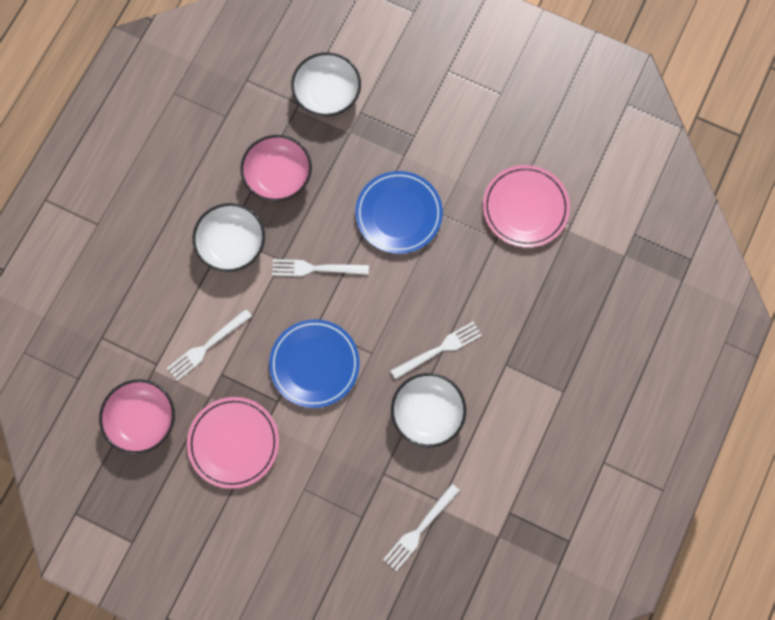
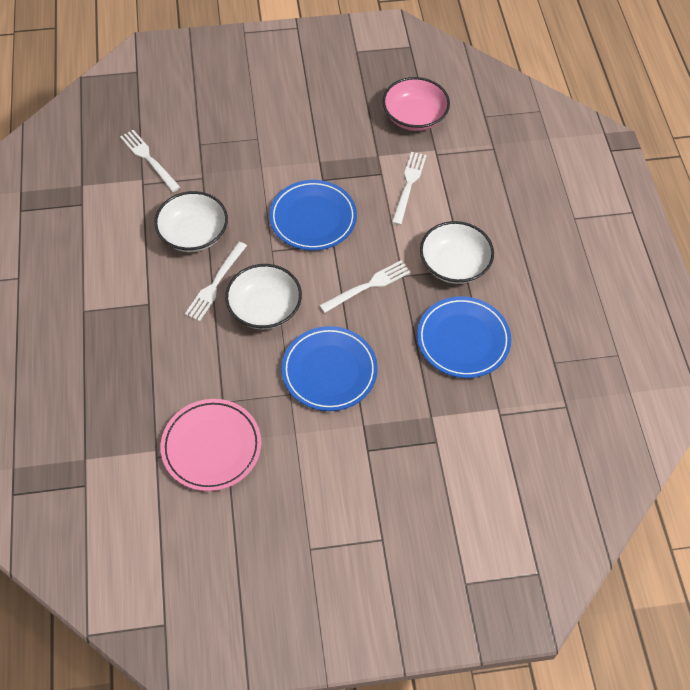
camera: 145 degrees right, 15 degrees down
(233, 443) = (334, 138): pink plate -> none
(278, 176) = (463, 340): pink bowl -> blue plate
(327, 93) = (481, 440): white bowl -> white bowl (265, 308)
(419, 529) = (149, 159): white fork -> white fork turned 45 degrees counterclockwise

